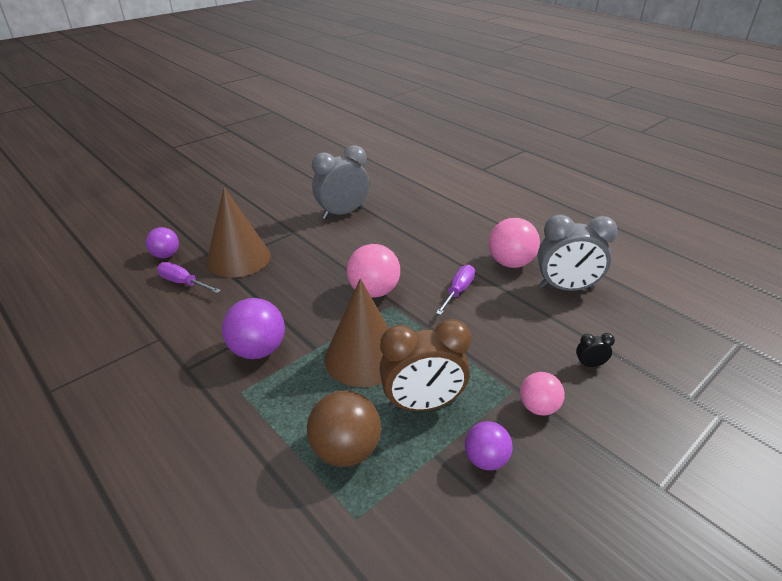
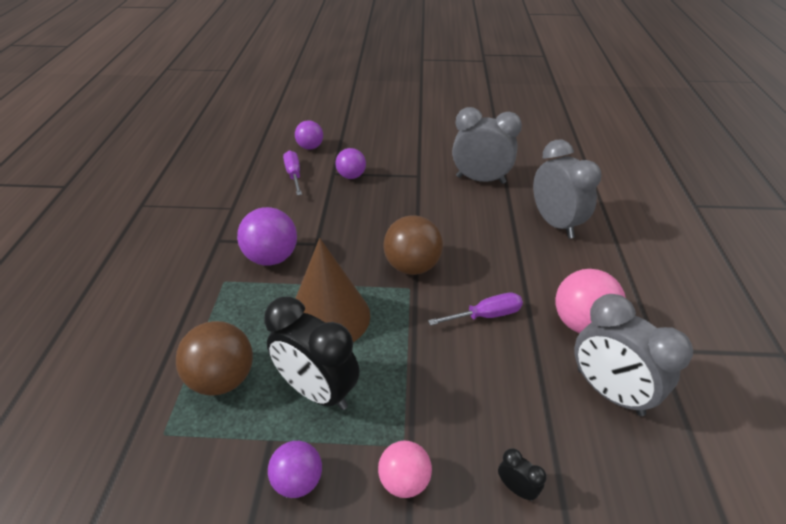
camera: 45 degrees right, 5 degrees up
(238, 258) = (351, 176): brown cone -> purple ball
(374, 291) = (412, 266): pink ball -> brown ball
(422, 404) = (317, 391): brown clock -> black clock
(425, 217) = (555, 223): none -> grey clock

